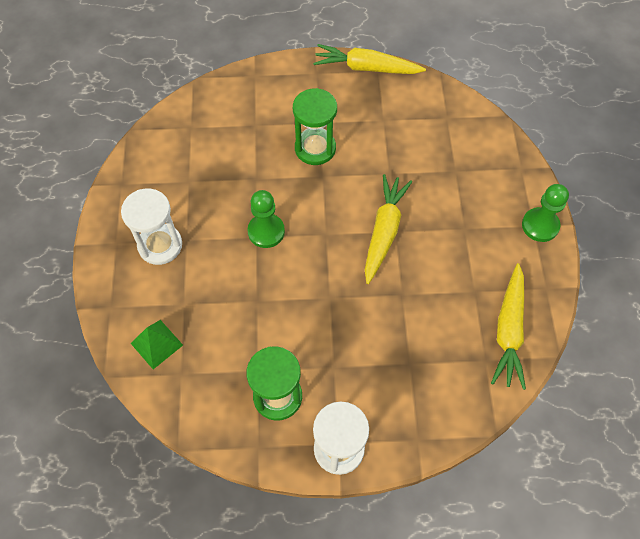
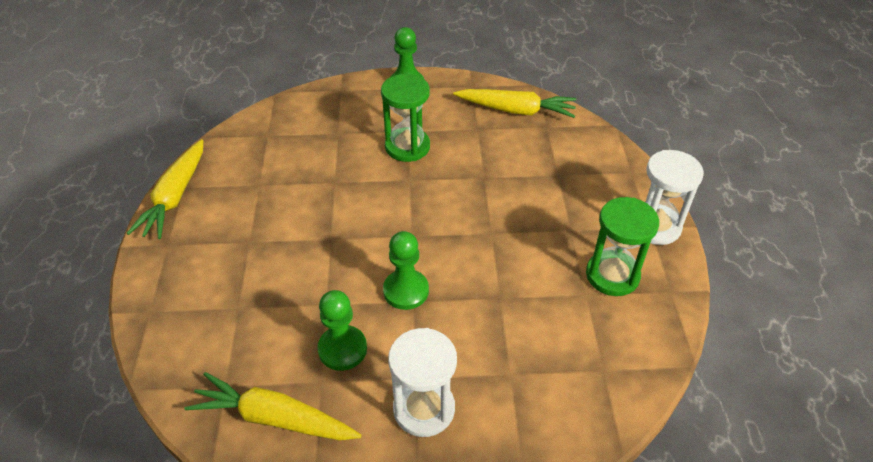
camera: 90 degrees left, 15 degrees down
(156, 344) = (568, 400): green pyramid -> none
(214, 192) = (342, 349): none -> green pawn
(315, 148) = (288, 245): green hourglass -> green hourglass (407, 147)
(384, 231) = (409, 188): yellow carrot -> yellow carrot (274, 418)

